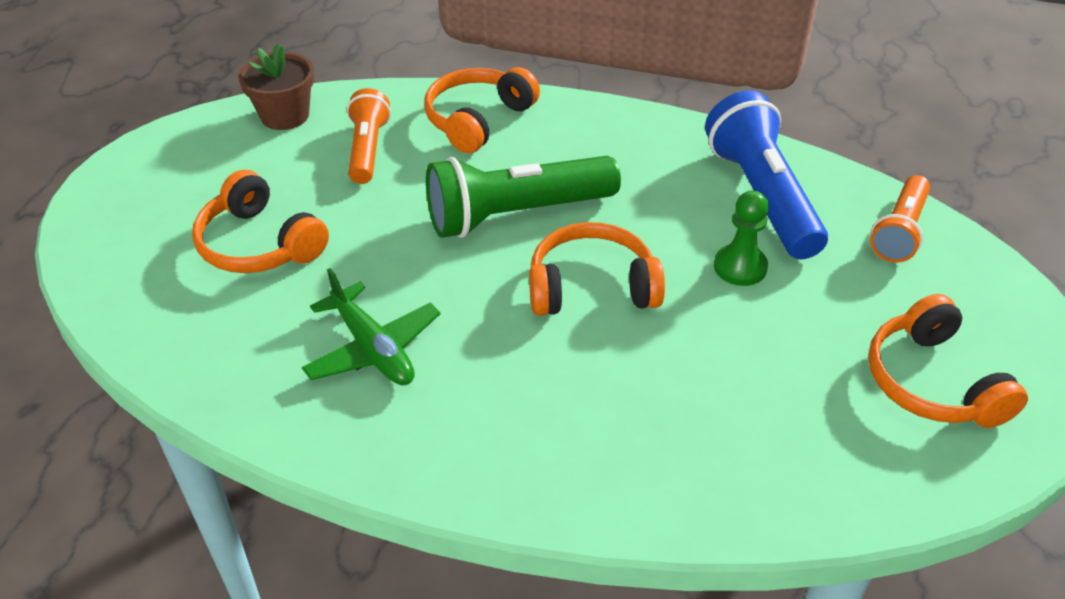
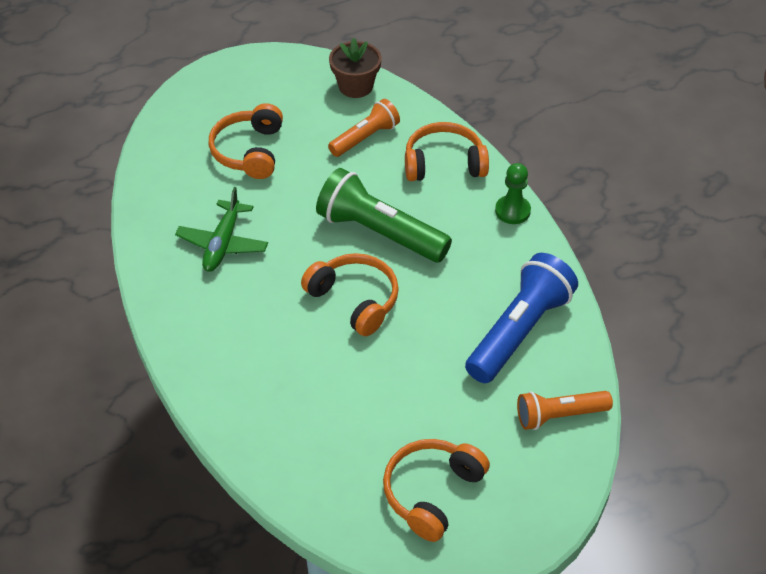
camera: 50 degrees right, 5 degrees up
(740, 267) = (440, 355): green pawn -> green pawn (512, 211)

